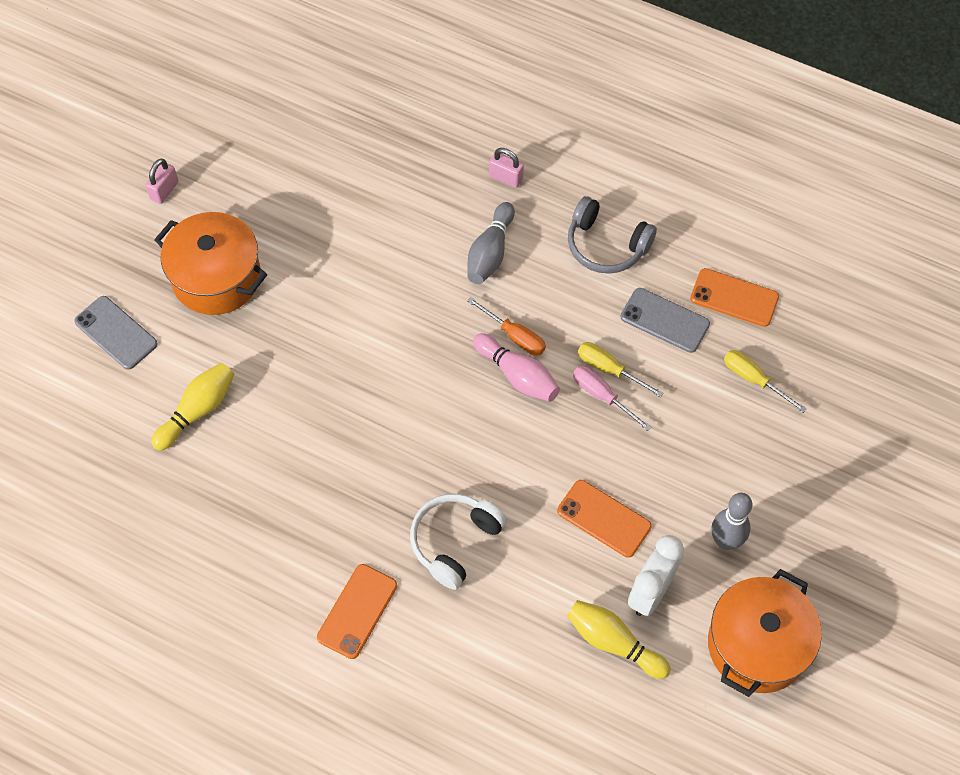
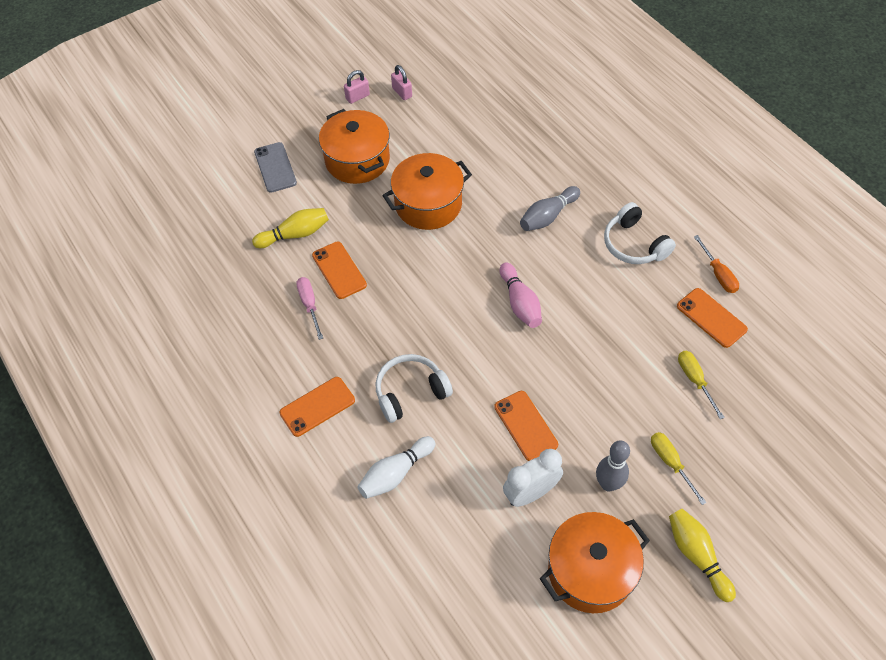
camera: 30 degrees right, 5 degrees down
(281, 432) = (339, 270): none -> orange phone
(340, 299) = (428, 204): none -> orange pot
(493, 644) = (395, 473): none -> white bowling pin
(506, 177) = (587, 173): pink padlock -> pink padlock (402, 92)
(514, 336) = (533, 276): orange screwdriver -> orange screwdriver (718, 274)
(602, 396) = (573, 342): pink screwdriver -> pink screwdriver (309, 305)
(606, 245) = (634, 244): grey headphones -> white headphones
(609, 369) = (588, 327): yellow screwdriver -> yellow screwdriver (670, 463)
(613, 642) = (482, 515): yellow bowling pin -> yellow bowling pin (697, 556)
(665, 320) = (649, 311): grey phone -> none

